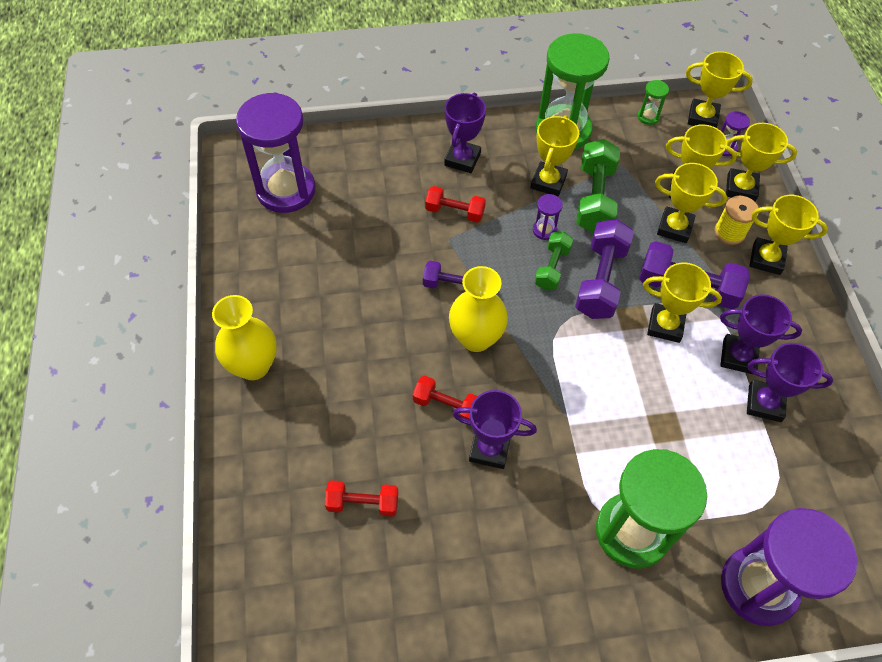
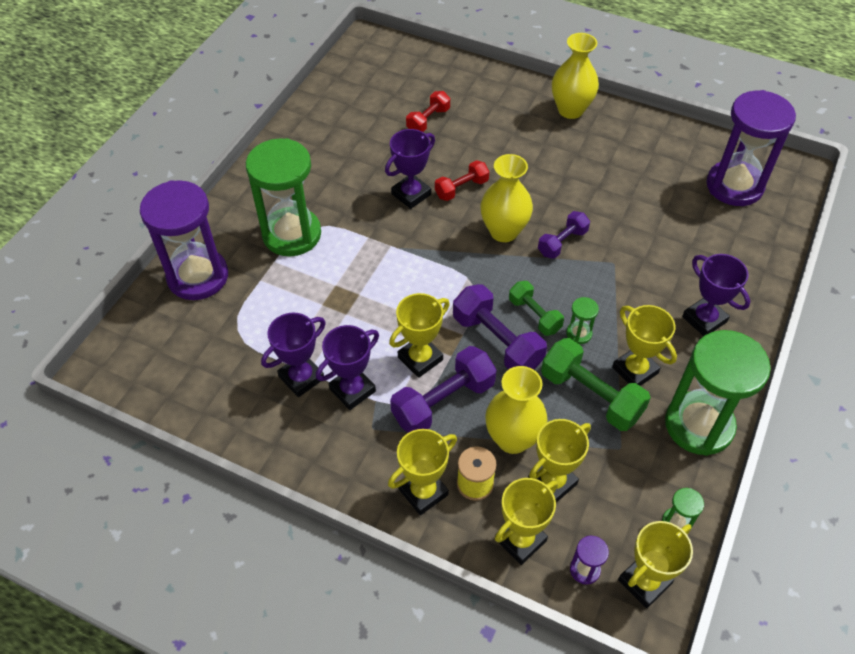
camera: 125 degrees right, 5 degrees down
(455, 212) = (641, 281): red dumbbell -> none
(544, 230) = (579, 333): purple hourglass -> green hourglass
(674, 228) = (512, 439): yellow trophy -> yellow vase

